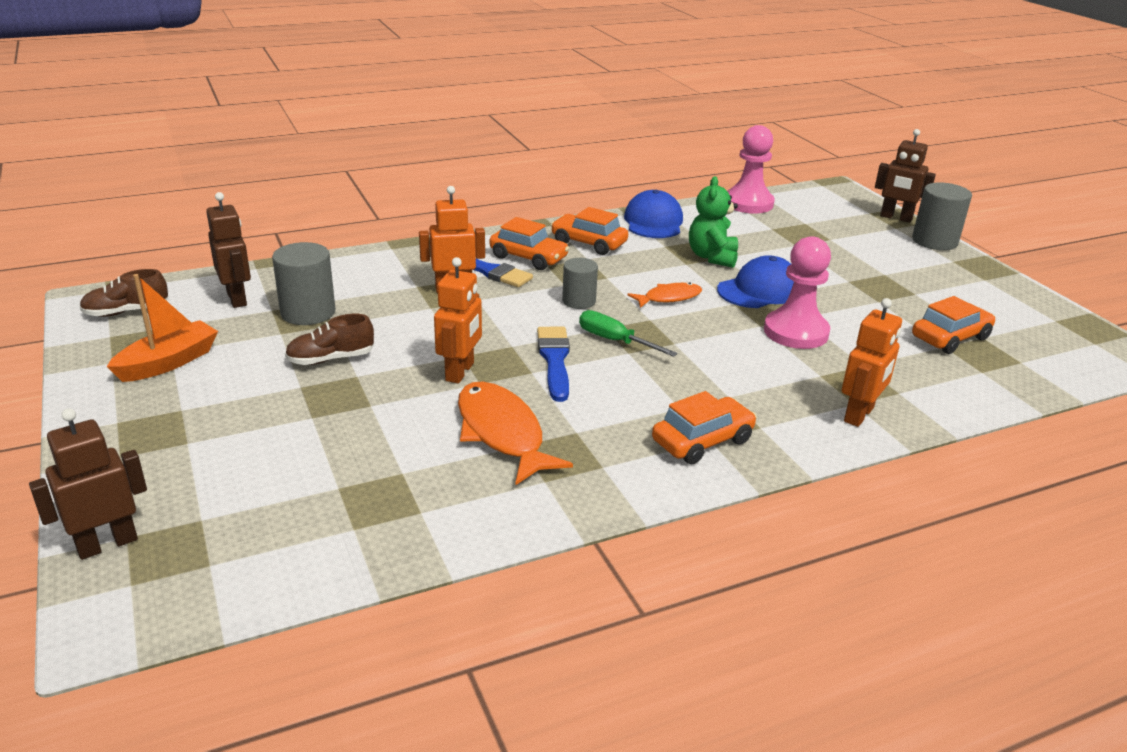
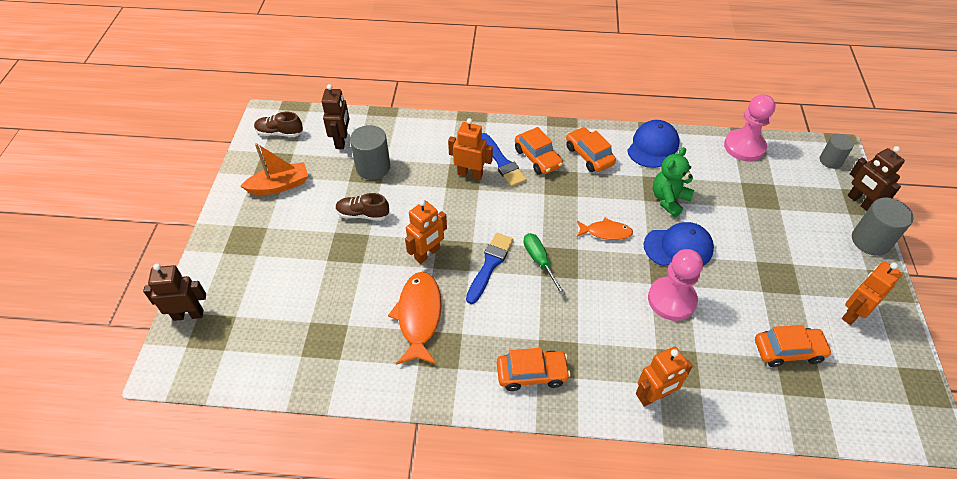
camera: 30 degrees right, 20 degrees up
(579, 301) = (542, 214): grey cylinder -> grey cylinder (830, 161)
(976, 294) = (852, 313): none -> orange robot

